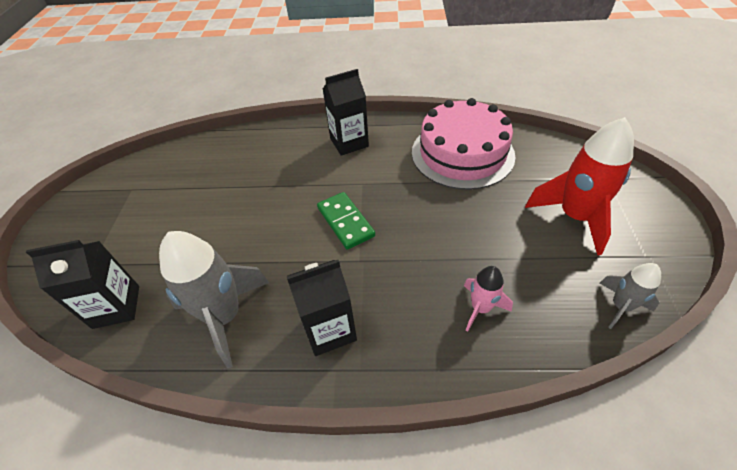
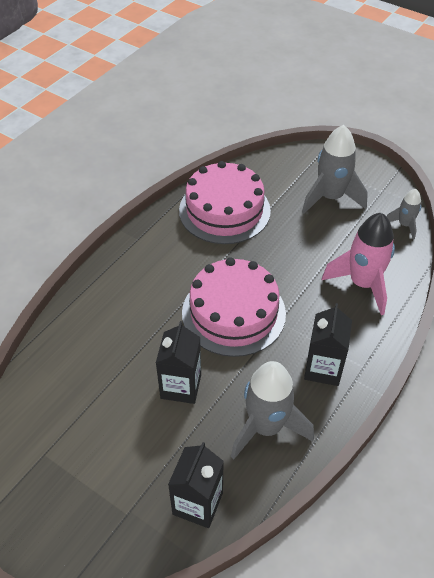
camera: 60 degrees left, 0 degrees up
(345, 222) = (233, 313): green domino -> pink cake
(349, 142) = (144, 266): black carton -> black carton (181, 386)
(480, 308) = (362, 284): pink rocket -> pink rocket, size x1.88
(574, 217) = (330, 198): red rocket -> grey rocket

